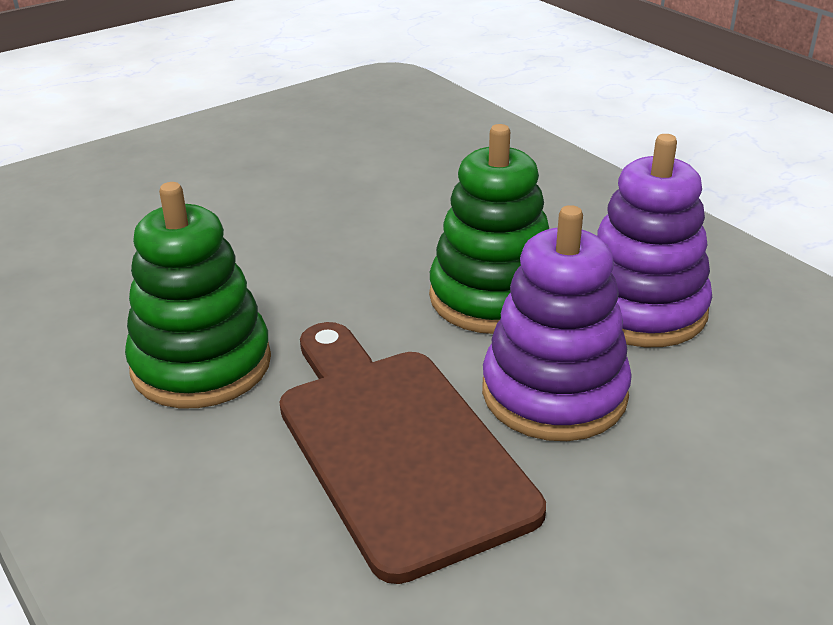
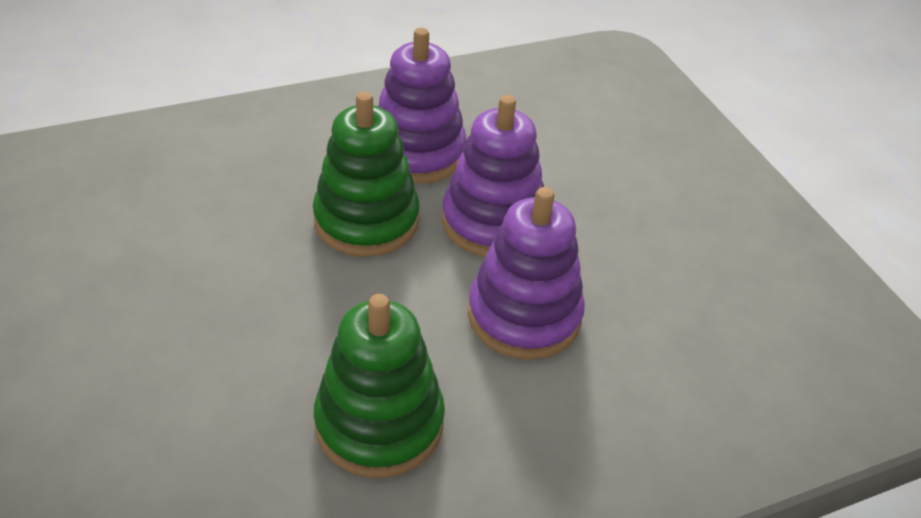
camera: 80 degrees left, 10 degrees up
(396, 447) = (524, 315): brown cutting board -> purple stacking toy

